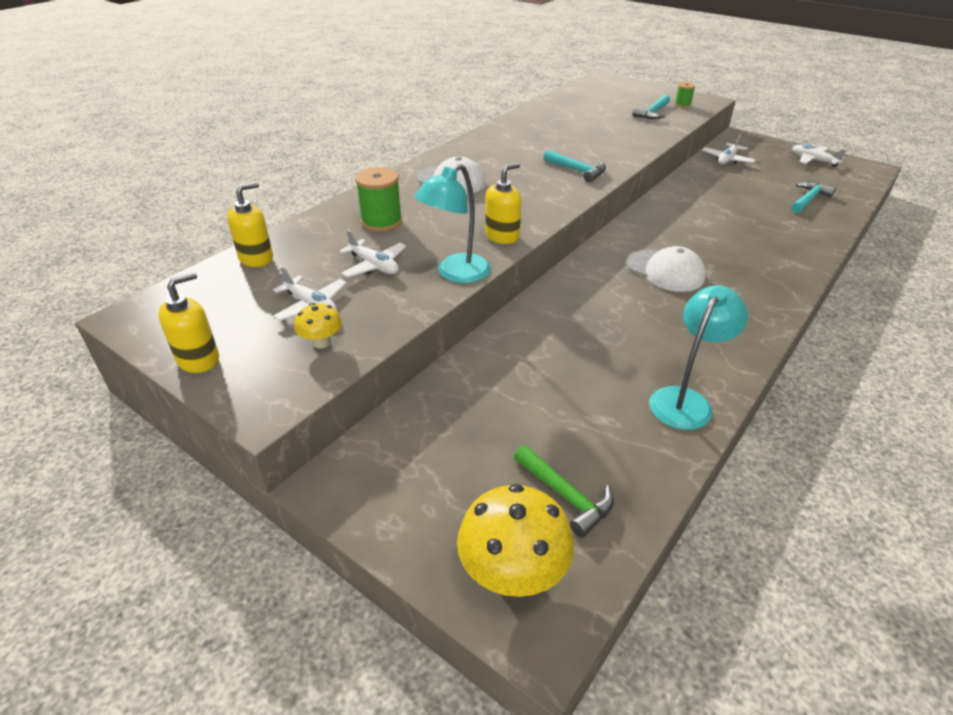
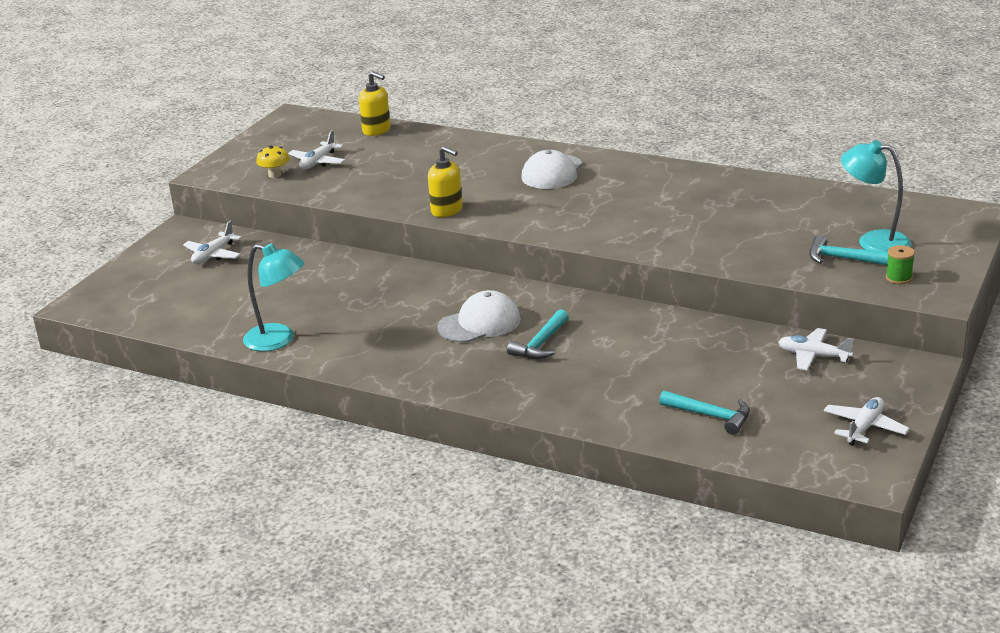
camera: 80 degrees right, 10 degrees down
(199, 359) = (250, 145): yellow soap dispenser -> none
(374, 266) = (379, 171): white plane -> white plane (213, 255)
(381, 222) = (453, 159): green spool -> none
(456, 274) = (376, 202): turquoise lamp -> turquoise lamp (873, 241)
(513, 573) = (117, 292): yellow mushroom -> none
(566, 496) = (175, 302): green hammer -> none
(577, 171) = (613, 228): turquoise hammer -> turquoise hammer (540, 344)
(665, 271) = (479, 323): white cap -> white cap turned 150 degrees counterclockwise

